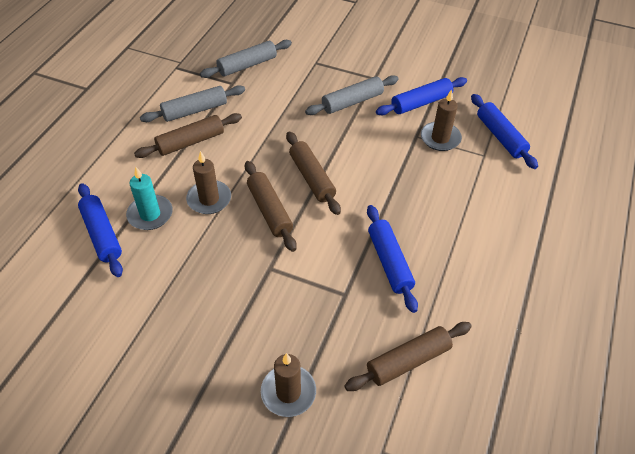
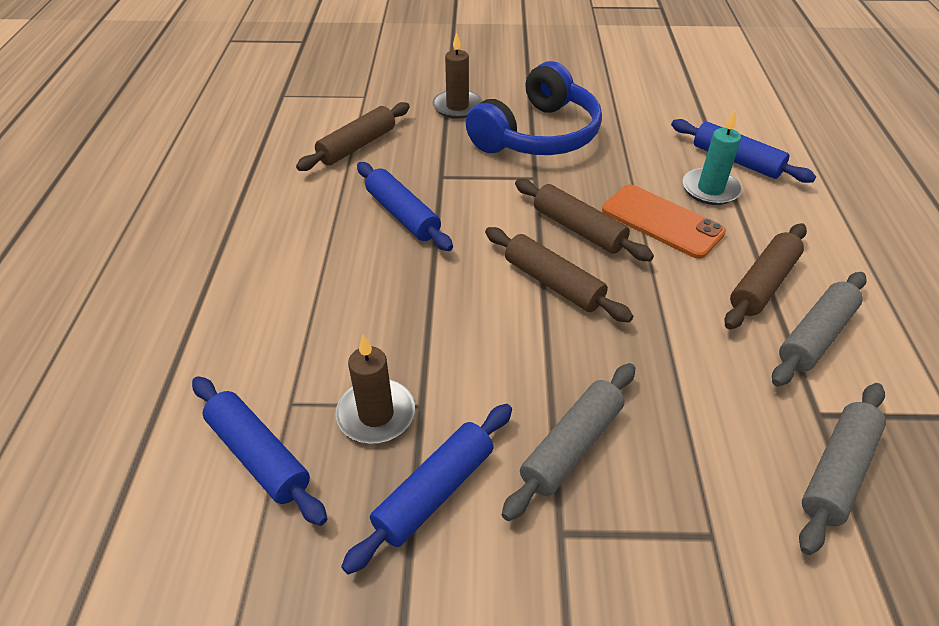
camera: 160 degrees right, 5 degrees down
(209, 199) = (662, 221): brown candle -> orange phone
(235, 319) = (538, 135): none -> blue headphones

